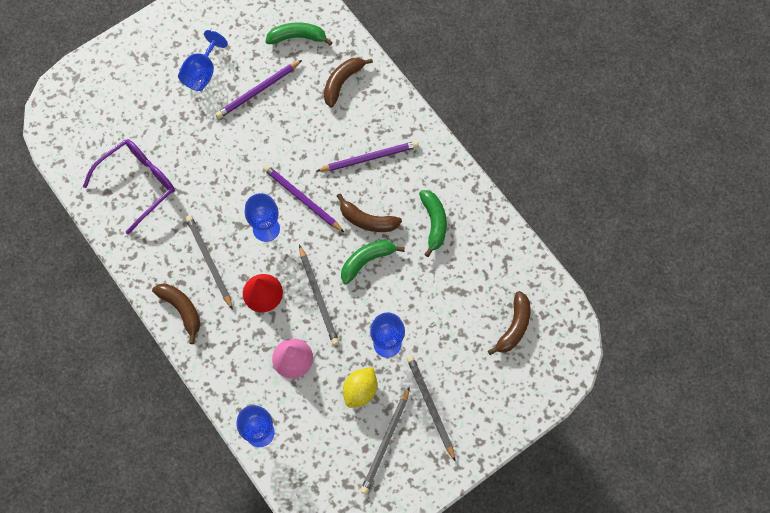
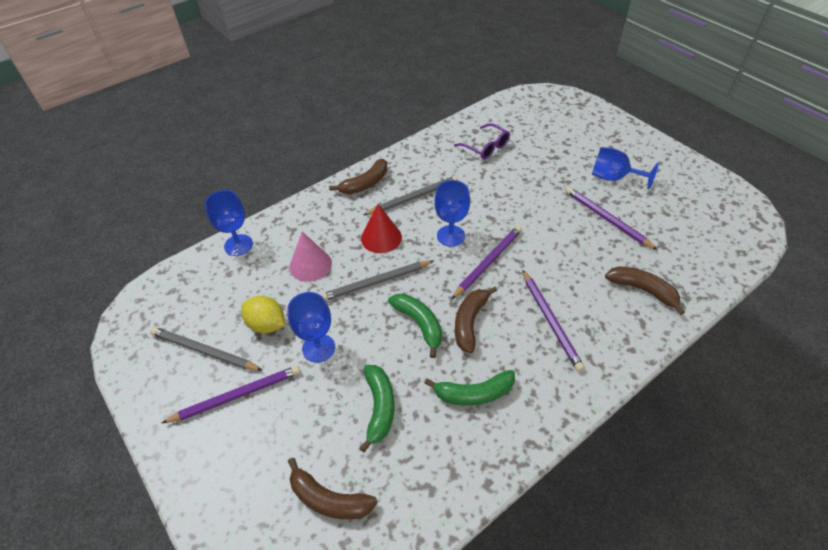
camera: 90 degrees right, 20 degrees down
(137, 184) = (485, 147): purple glasses -> purple glasses, size x0.64
(297, 37) = (685, 247): green banana -> green banana (379, 408)
(430, 406) = (237, 395): grey pencil -> purple pencil

